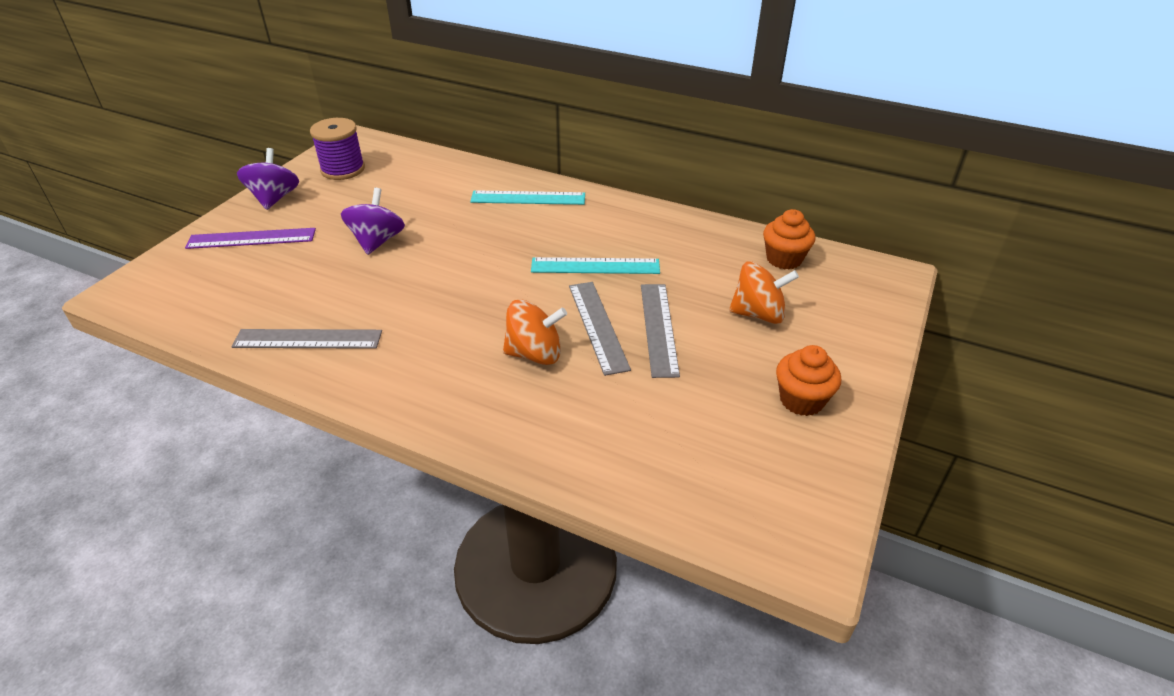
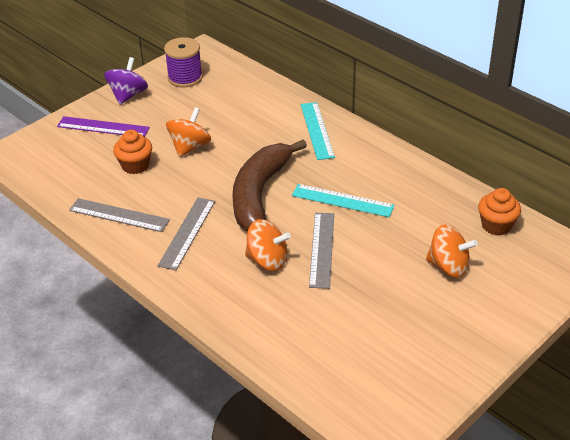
camera: 20 degrees right, 0 degrees up
(377, 241) = (190, 147): purple spinning top -> orange spinning top
(489, 278) = (259, 194): none -> brown banana
(528, 198) = (317, 130): turquoise ruler -> turquoise ruler turned 60 degrees clockwise
(659, 328) = (366, 261): grey ruler -> grey ruler (187, 233)
(801, 400) = (443, 339): orange cupcake -> orange cupcake (135, 165)

